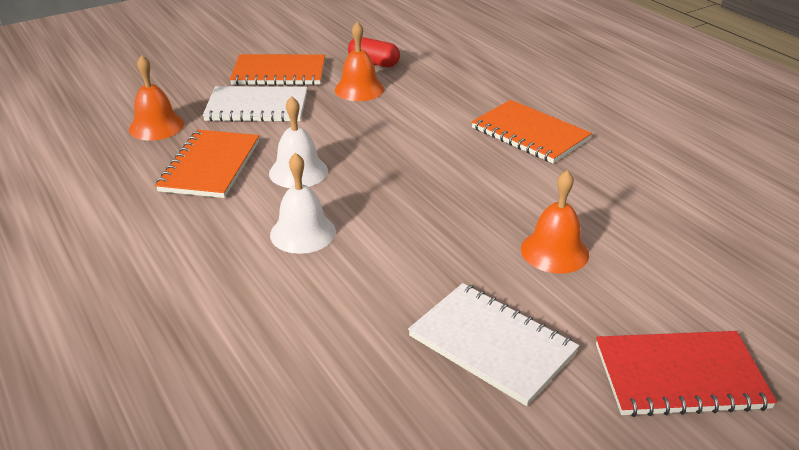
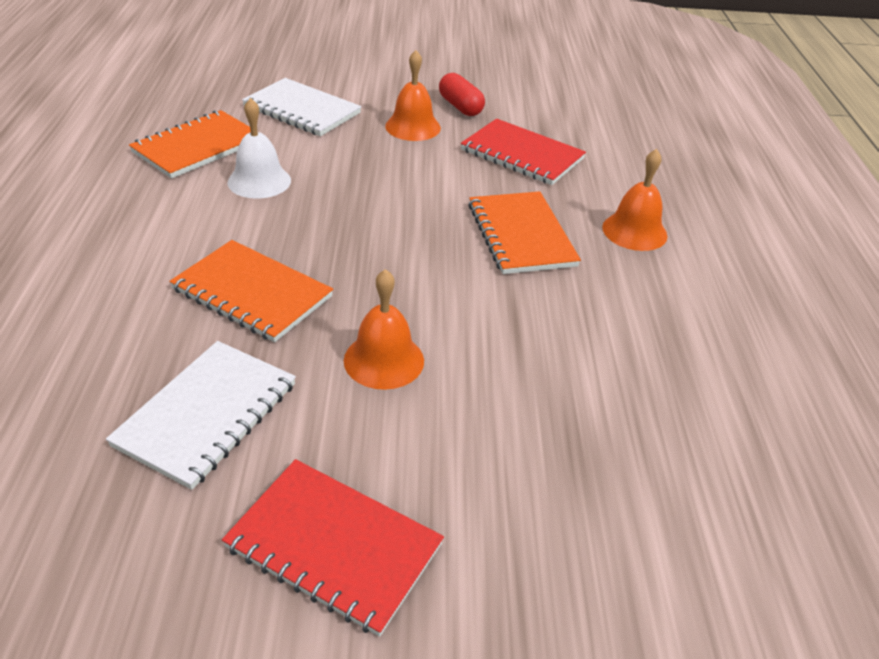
camera: 30 degrees right, 5 degrees up
(156, 126) = (202, 97): orange bell -> orange bell (634, 231)
(279, 73) = (362, 86): orange notebook -> orange notebook (252, 293)
(303, 233) = (191, 236): white bell -> none
(460, 81) = (522, 154): none -> red notebook
(491, 345) = (206, 414): white notebook -> white notebook turned 45 degrees clockwise

